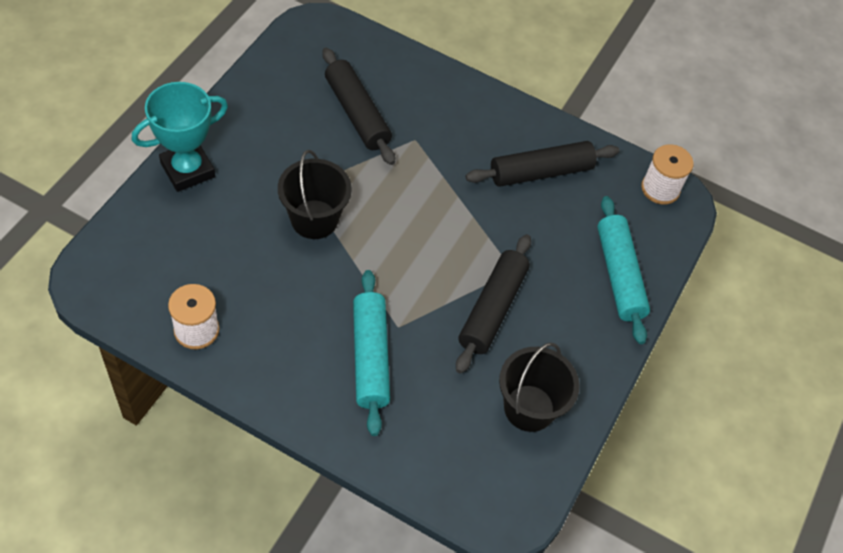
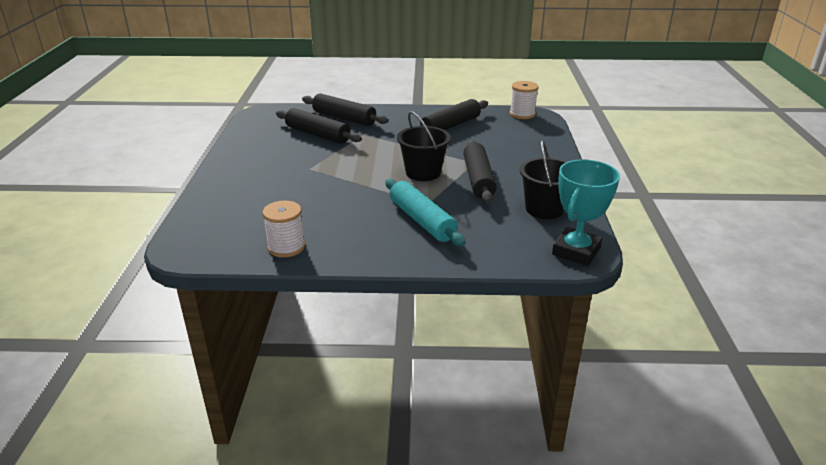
camera: 20 degrees left, 25 degrees down
(187, 170) = (220, 183): turquoise trophy -> turquoise trophy (576, 251)
(314, 219) = (328, 178): black bucket -> black bucket (423, 173)
(413, 88) = (344, 118): none -> black rolling pin
(619, 275) = (536, 147): turquoise rolling pin -> none

